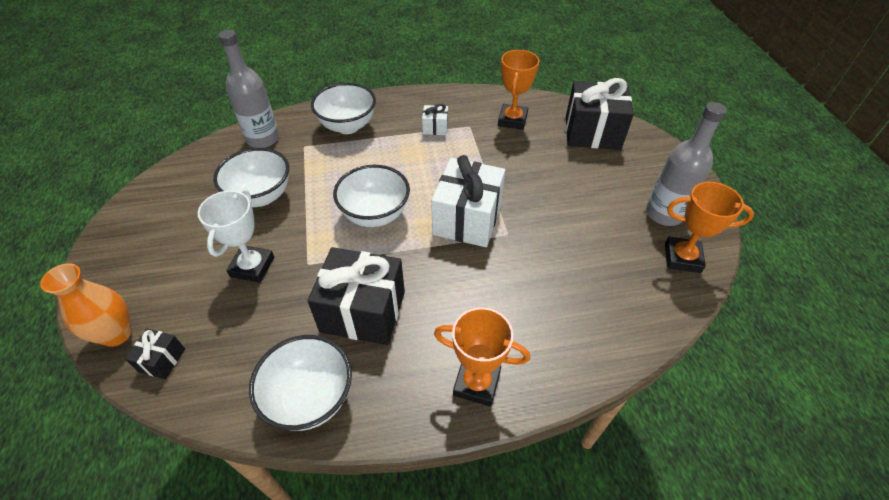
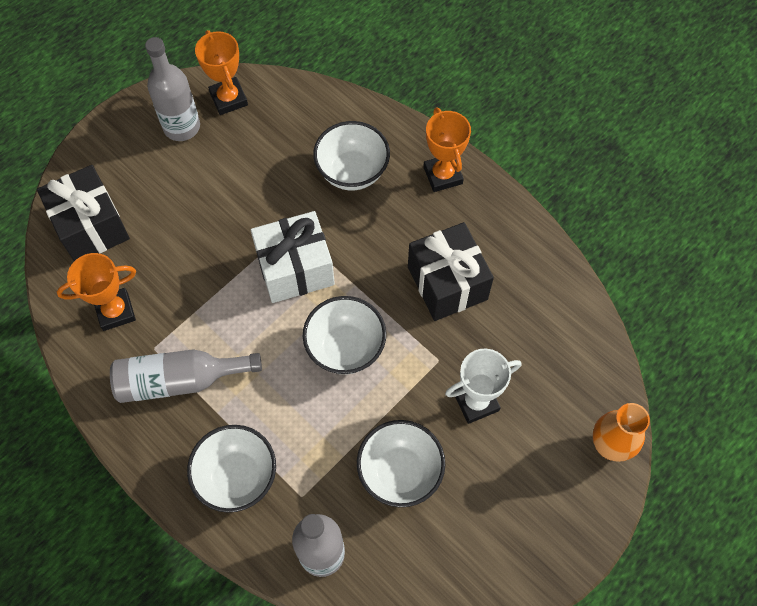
camera: 125 degrees left, 15 degrees up
(162, 360) = (596, 389): black gift -> none
(310, 398) = (535, 266): white bowl -> white bowl (352, 172)
(435, 128) = (179, 380): white gift -> grey bottle

